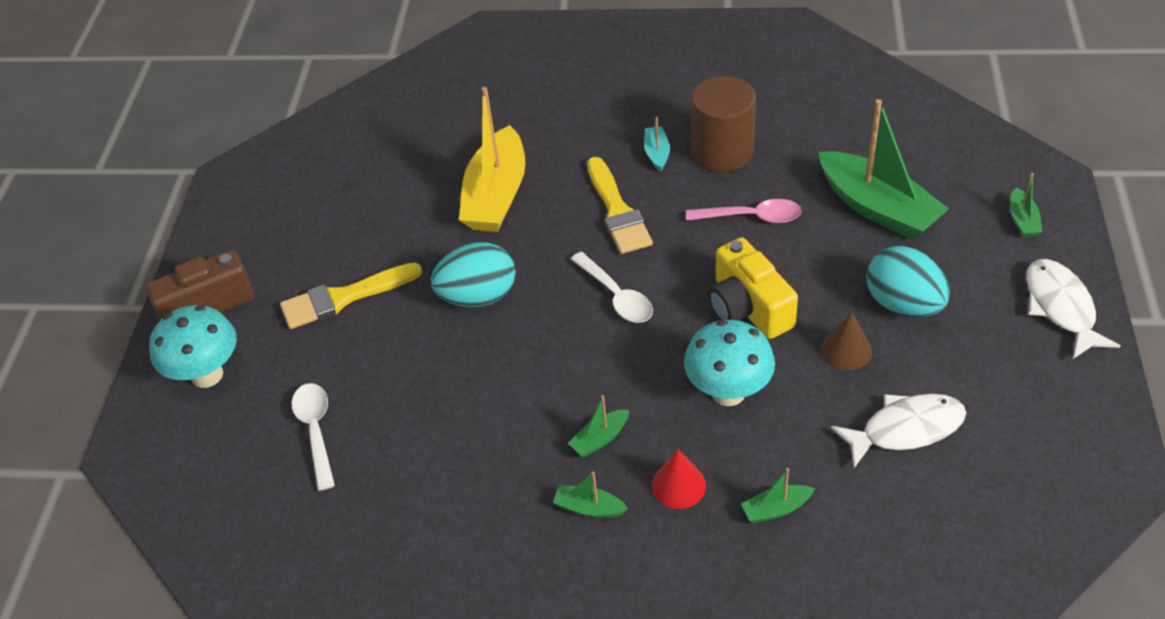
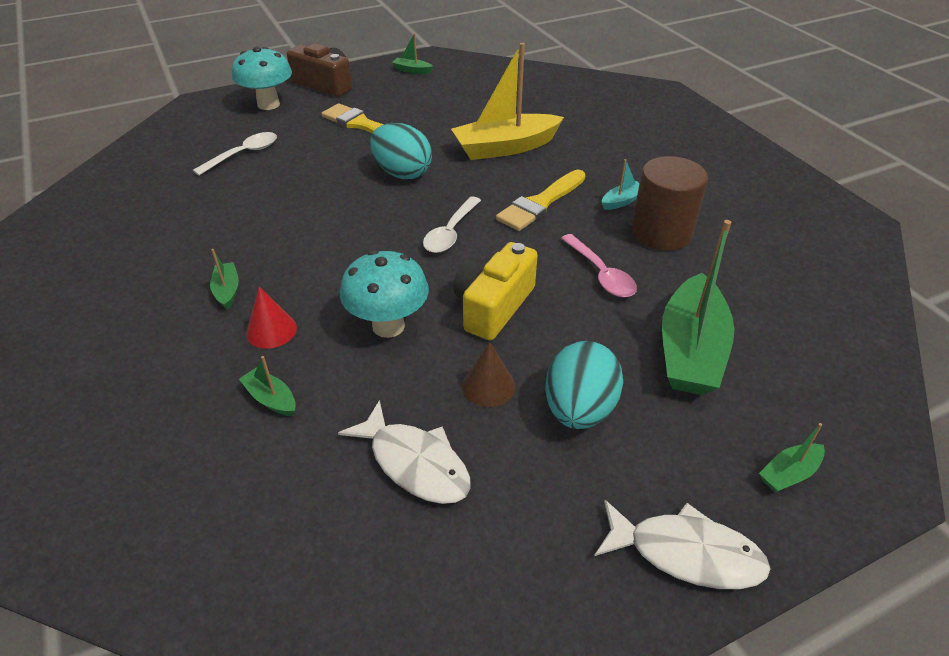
camera: 55 degrees right, 5 degrees down
(600, 439) = (298, 273): green boat -> green boat (412, 70)
(1061, 307) = (686, 553): white fish -> white fish turned 60 degrees clockwise

